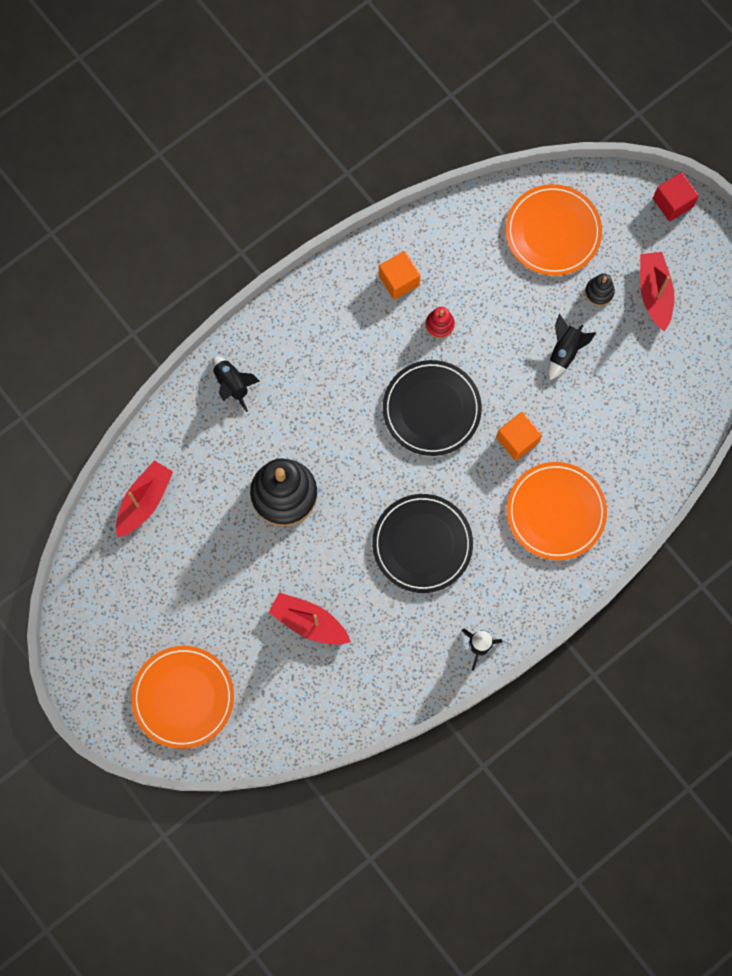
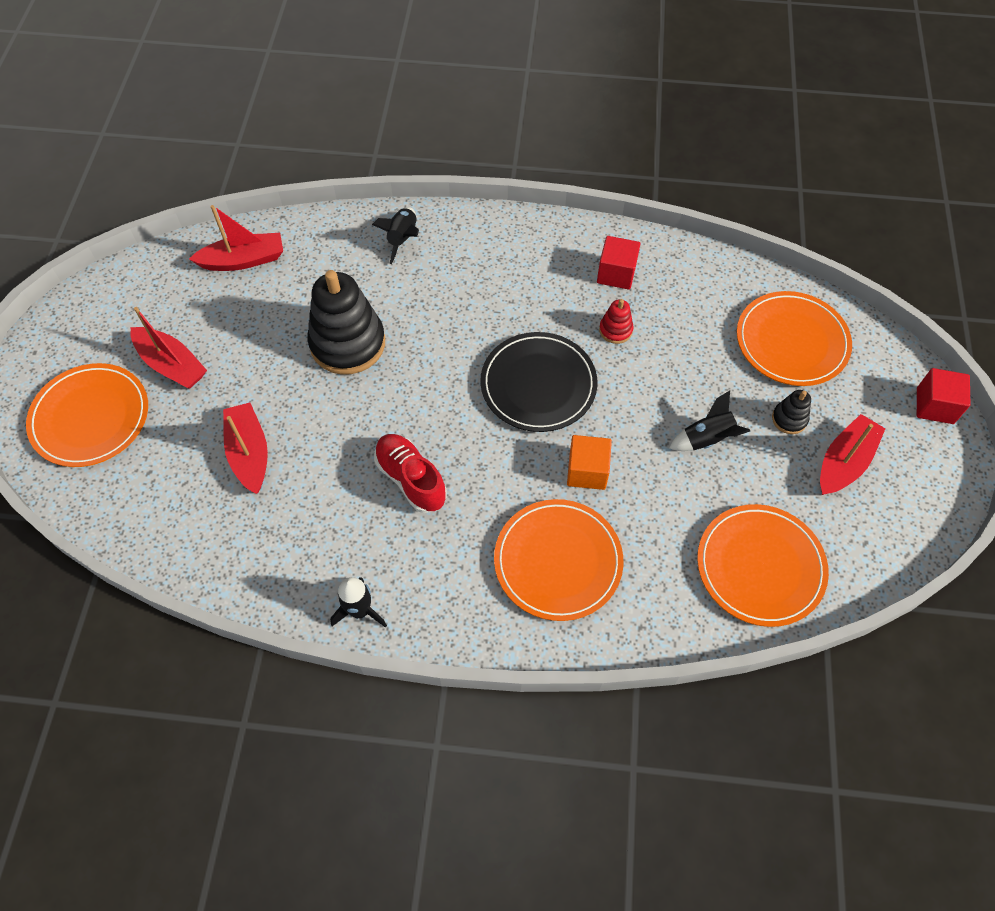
camera: 45 degrees right, 15 degrees down
(190, 616) = (172, 365): none -> red boat
(399, 280) = (616, 273): orange cube -> red cube
(422, 544) = (411, 479): black plate -> red shoe
(666, 407) = (760, 566): none -> orange plate

